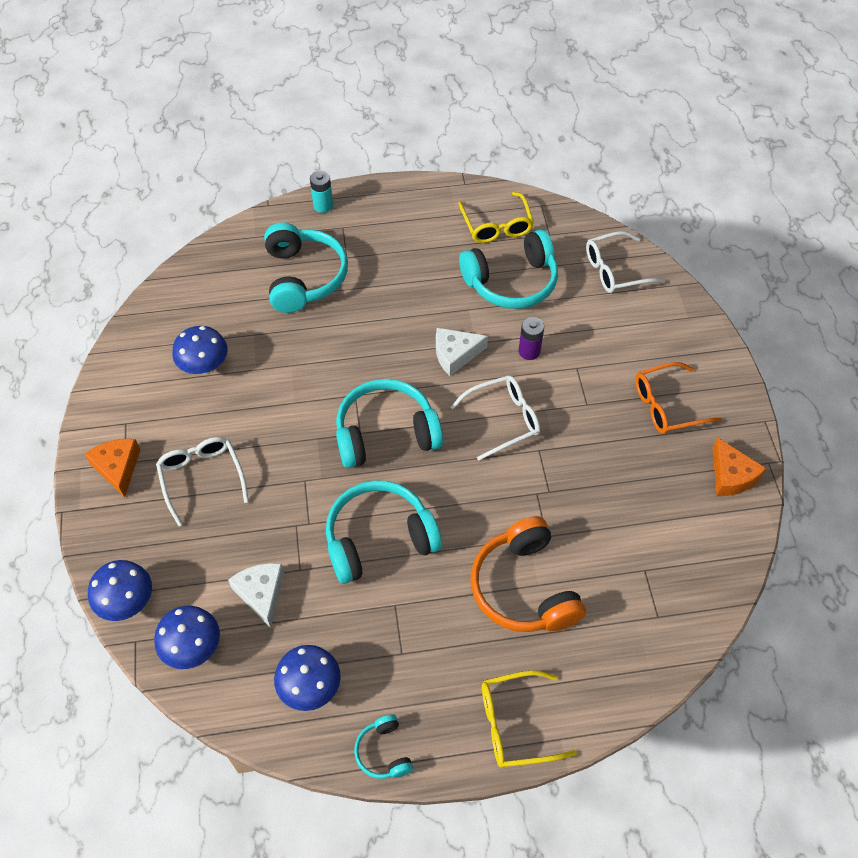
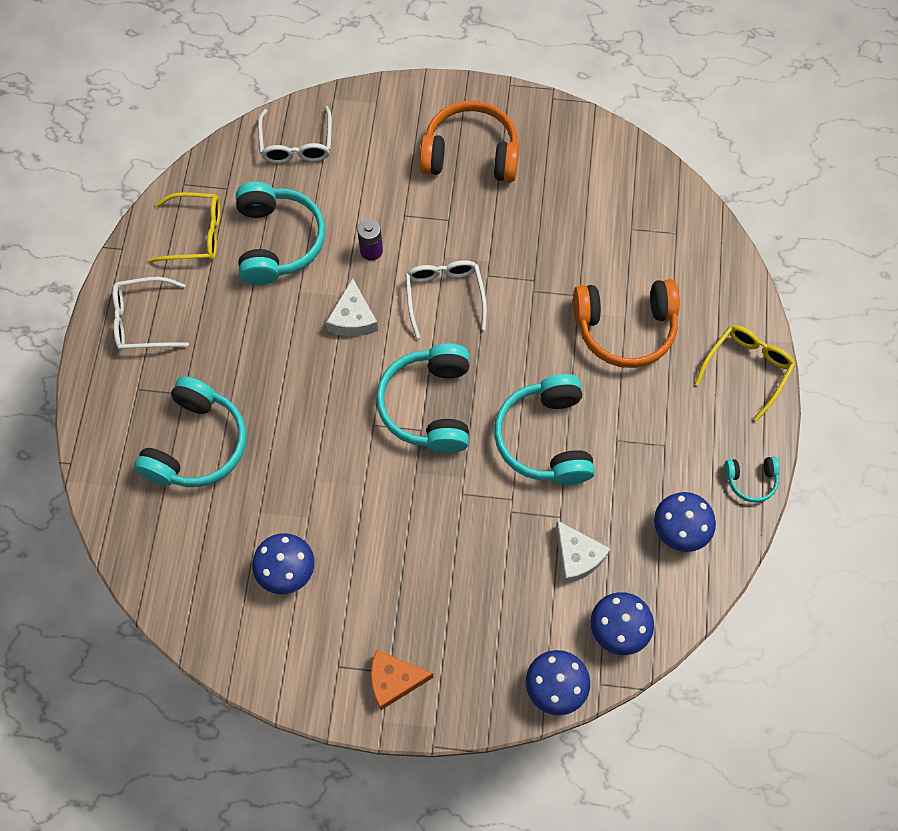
camera: 75 degrees left, 10 degrees up
(202, 478) = (432, 594): white glasses -> white glasses (143, 320)
(261, 593) = (577, 557): white cheese -> white cheese turned 120 degrees counterclockwise
(304, 277) = (197, 444): turquoise headphones -> turquoise headphones turned 105 degrees clockwise
(323, 205) = (96, 403): turquoise battery -> none
(516, 724) = (747, 369): yellow glasses -> yellow glasses turned 150 degrees counterclockwise
(667, 405) = (470, 154): orange glasses -> orange headphones
(731, 476) = (558, 131): orange cheese -> none

